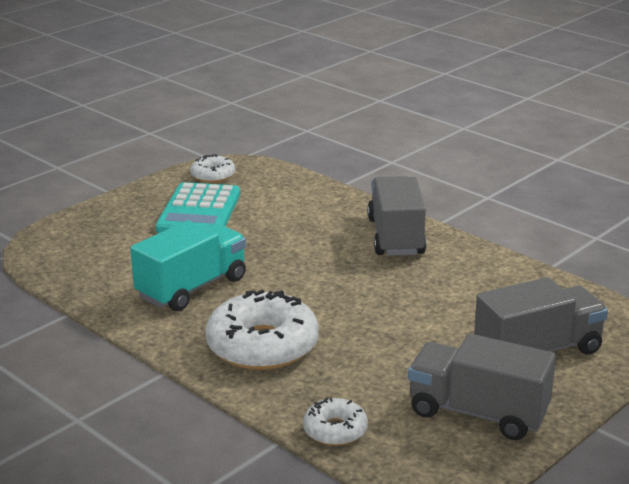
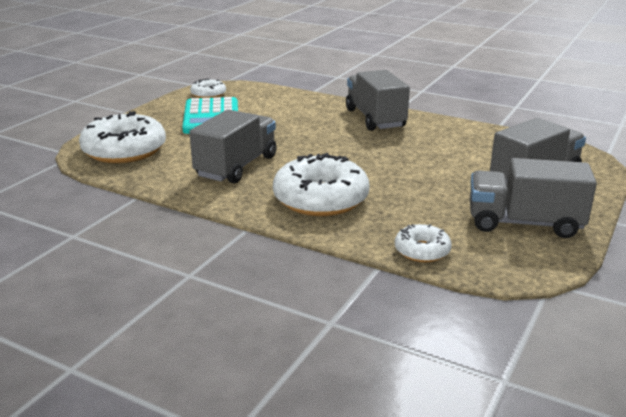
camera: 15 degrees left, 0 degrees up
(79, 249) = (124, 150): none -> white donut
(192, 288) = (236, 166): turquoise truck -> grey truck

